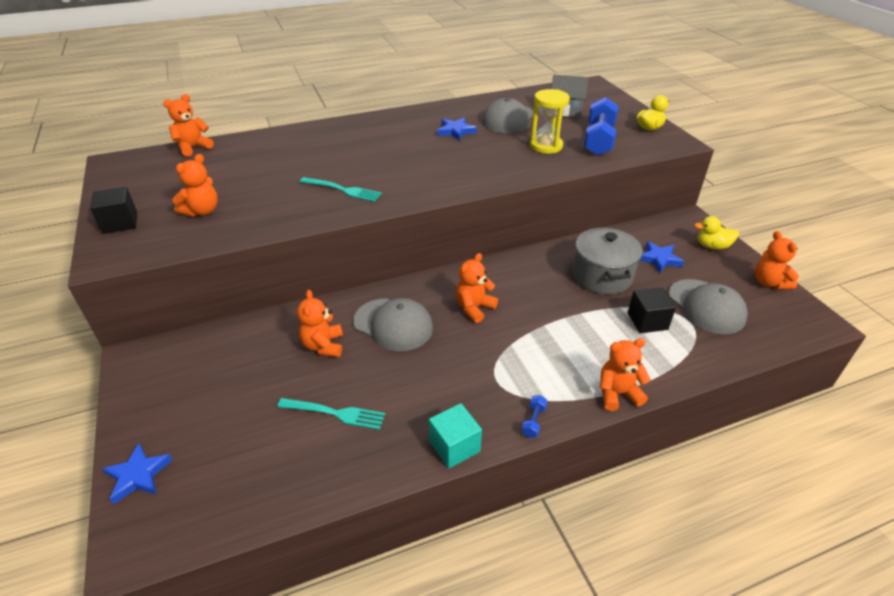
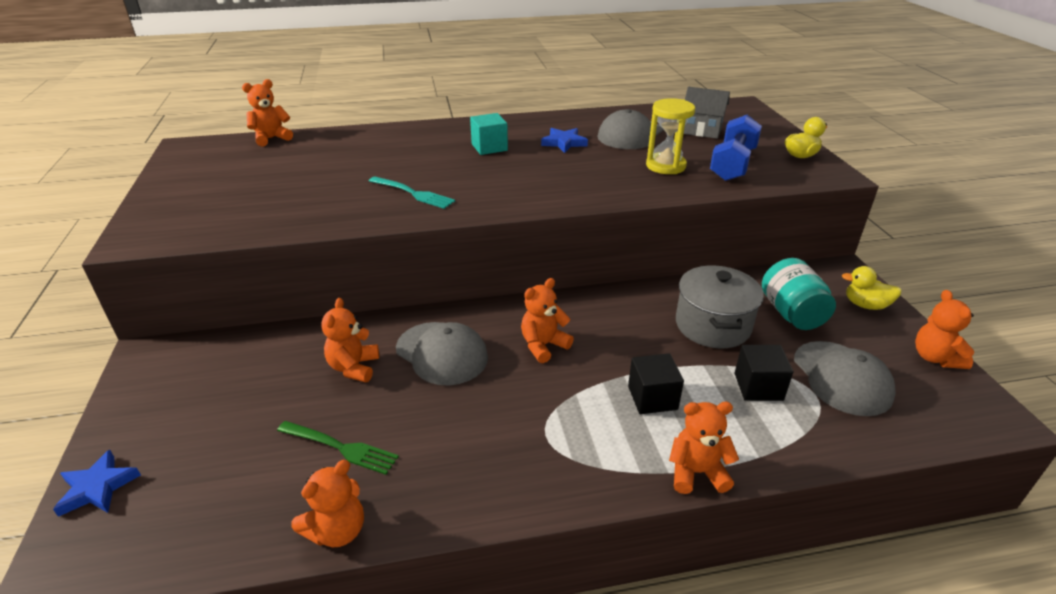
camera: 10 degrees right, 5 degrees down
(120, 223) = (163, 206): black cube -> black cube (652, 398)
(202, 211) = (252, 202): orange teddy bear -> orange teddy bear (337, 530)
(335, 413) = (341, 447): turquoise fork -> green fork
(454, 446) = (470, 509): turquoise cube -> turquoise cube (489, 147)
(533, 421) = (578, 492): blue dumbbell -> none
(659, 259) = (791, 313): blue star -> turquoise jar

